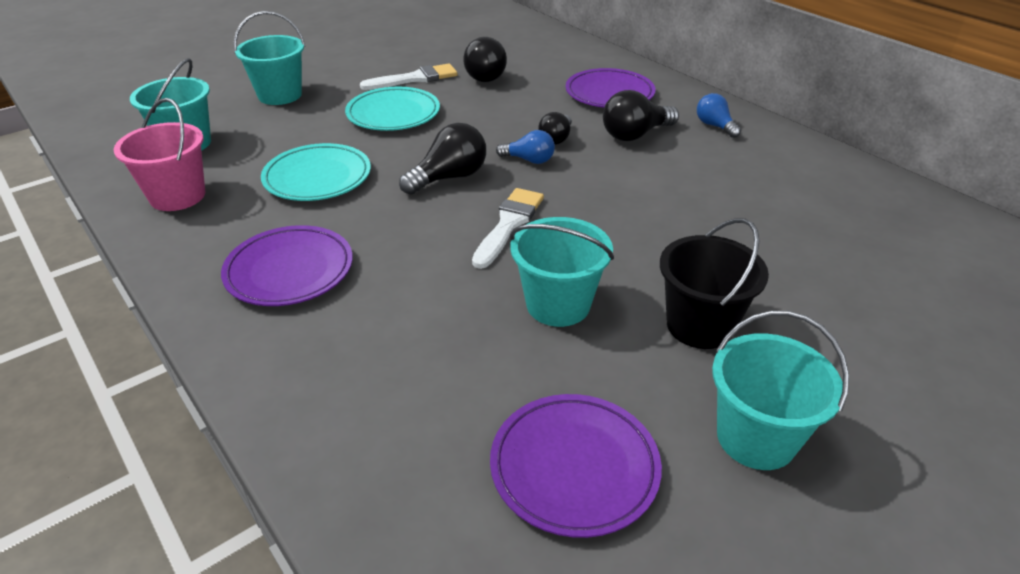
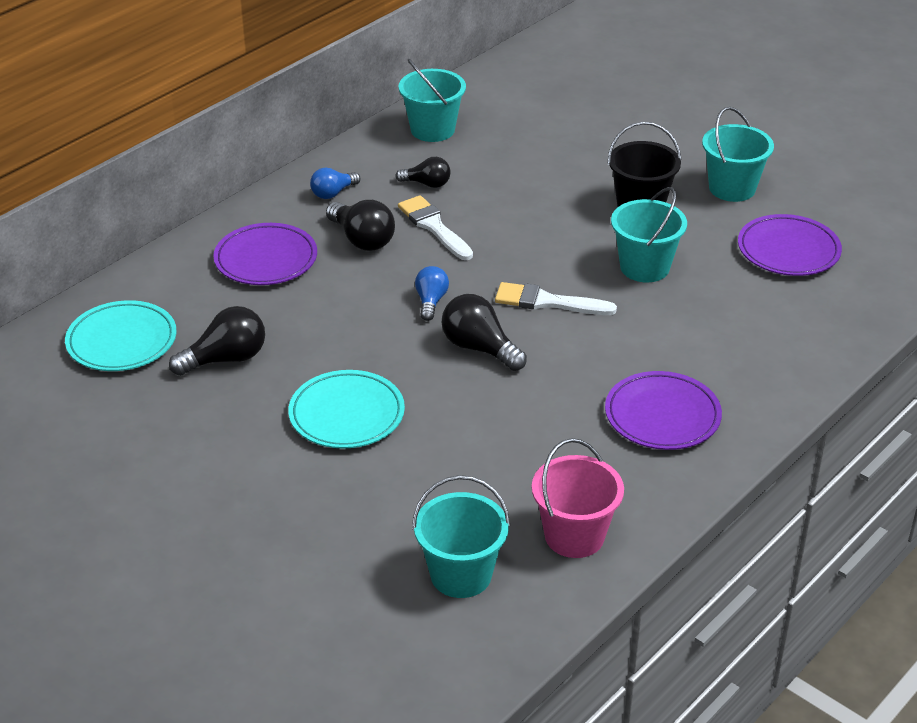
camera: 100 degrees left, 0 degrees up
(280, 95) = (310, 530): turquoise bucket -> turquoise bucket (432, 130)
(317, 177) = (505, 439): turquoise plate -> turquoise plate (122, 341)
(415, 79) = (242, 415): white brush -> white brush (433, 227)
(556, 139) = (381, 288): black light bulb -> black light bulb (427, 184)

